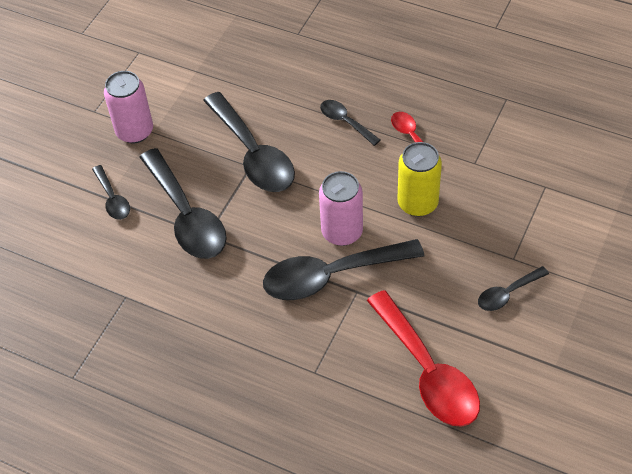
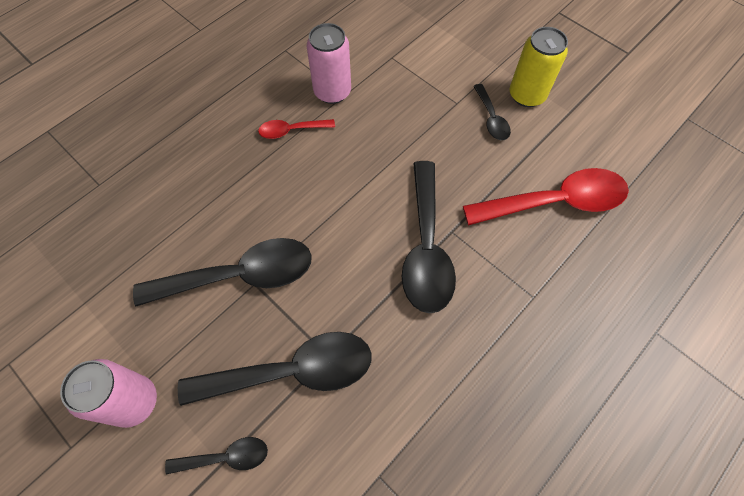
camera: 75 degrees left, 10 degrees up
(342, 232) = (377, 222): pink can -> pink can (332, 92)
(345, 122) = (243, 178): black spoon -> none
(417, 203) = (370, 151): yellow can -> yellow can (527, 95)

